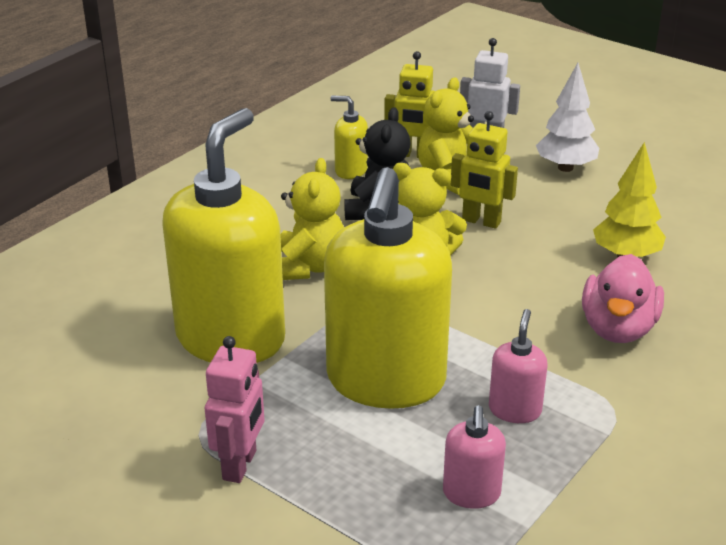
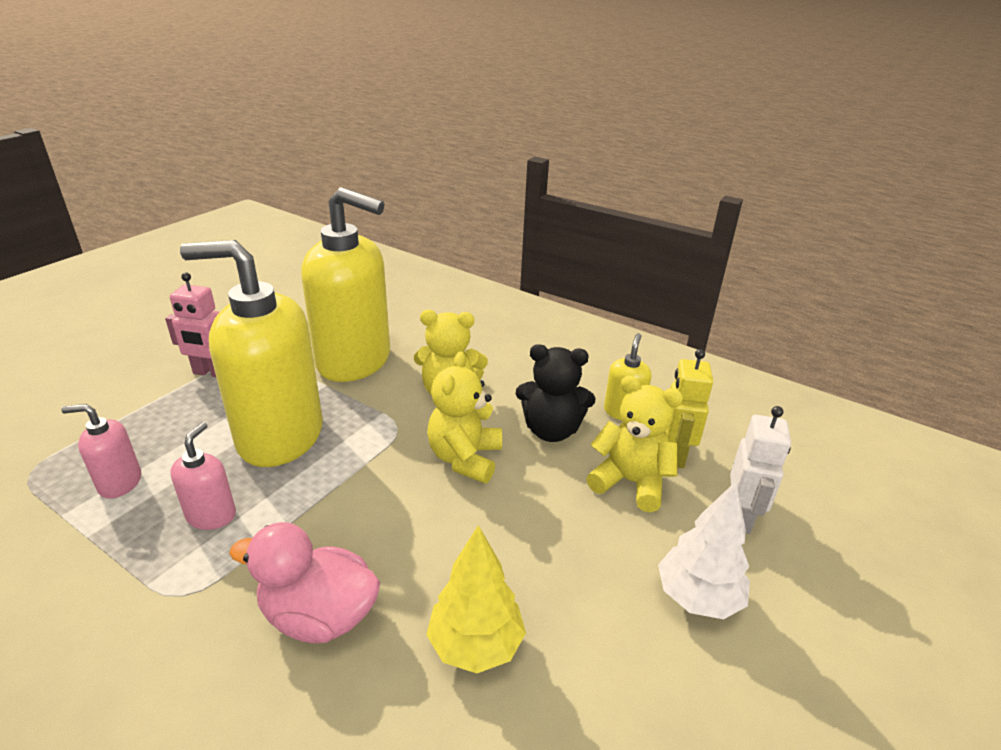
camera: 85 degrees right, 0 degrees up
(481, 221) = (541, 505): yellow robot -> none
(515, 410) = (211, 515): pink soap dispenser -> pink soap dispenser turned 90 degrees counterclockwise

